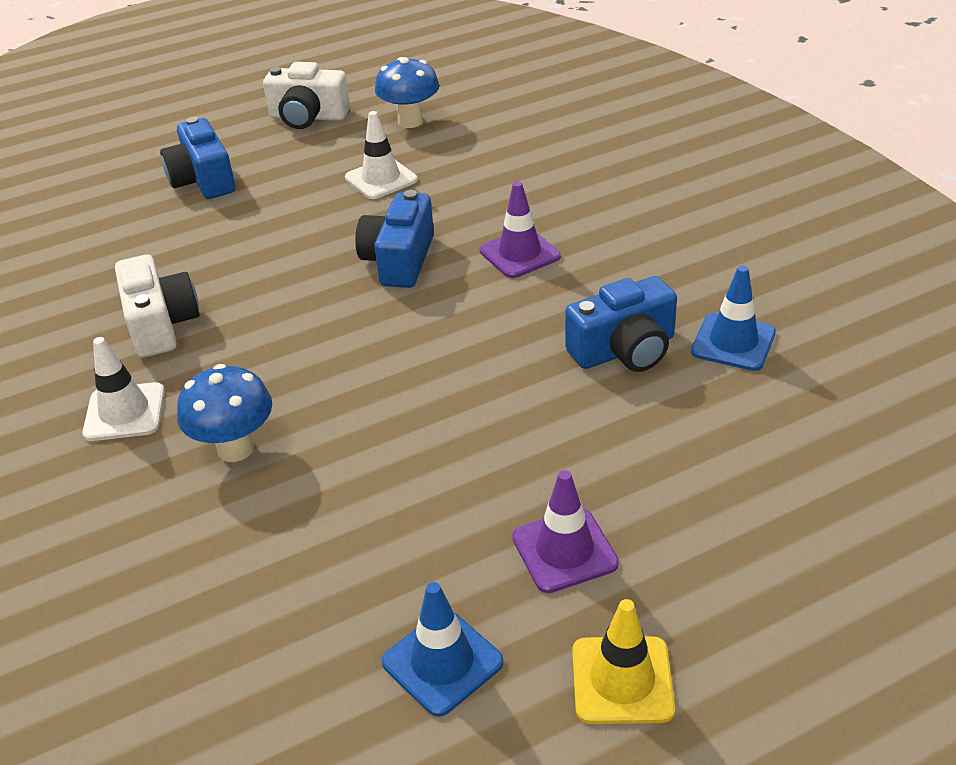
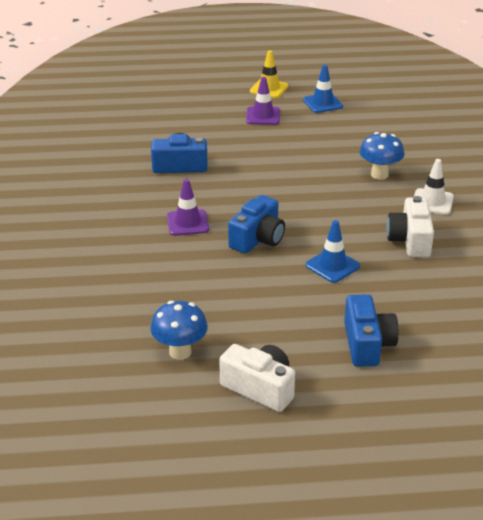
camera: 160 degrees left, 5 degrees down
(381, 179) = (235, 301): white traffic cone -> none
(733, 342) = (129, 156): blue traffic cone -> blue traffic cone (332, 266)

